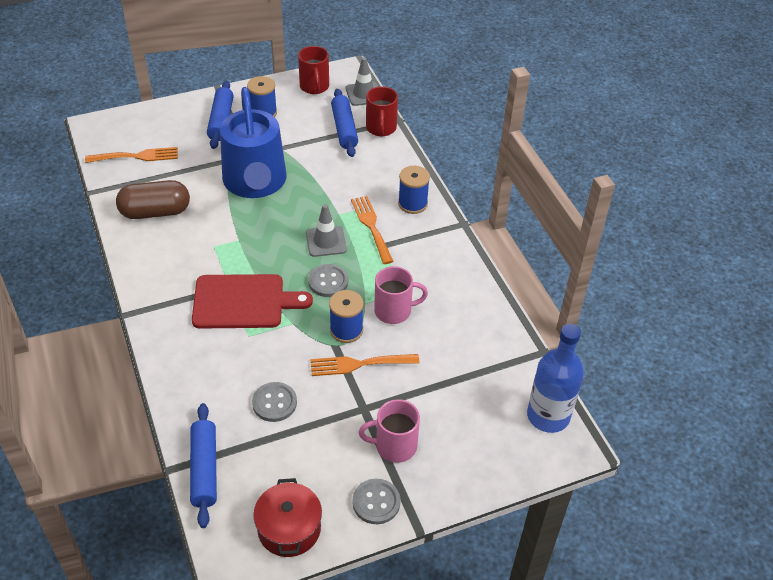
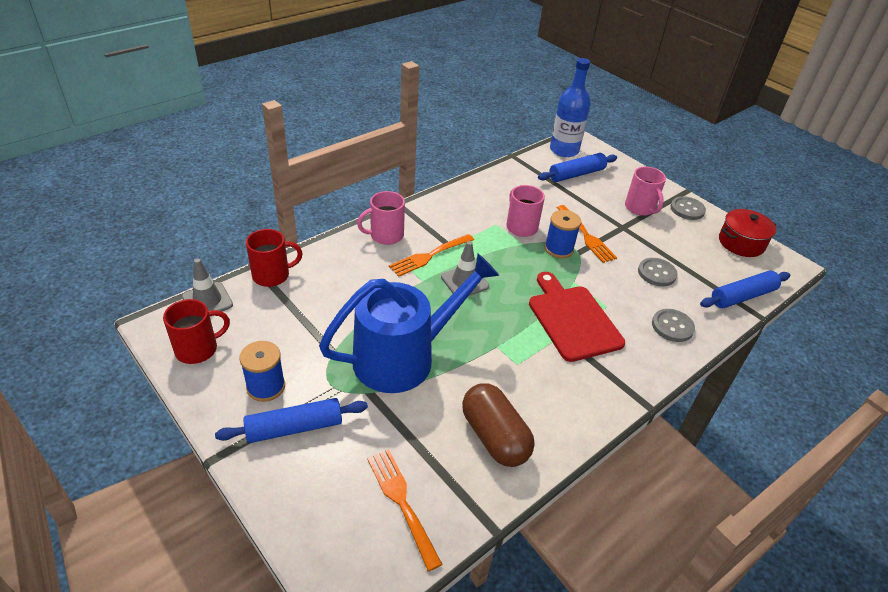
camera: 110 degrees left, 5 degrees down
(328, 282) = (513, 270): grey button -> grey button (672, 326)
(344, 129) = (280, 304): blue rolling pin -> blue rolling pin (576, 174)
(412, 204) = (385, 235): blue spool -> pink mug

